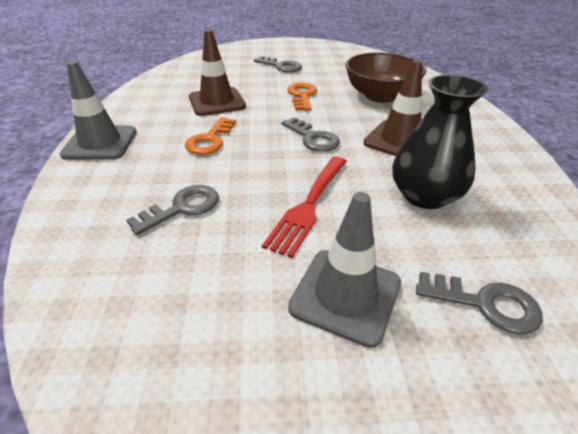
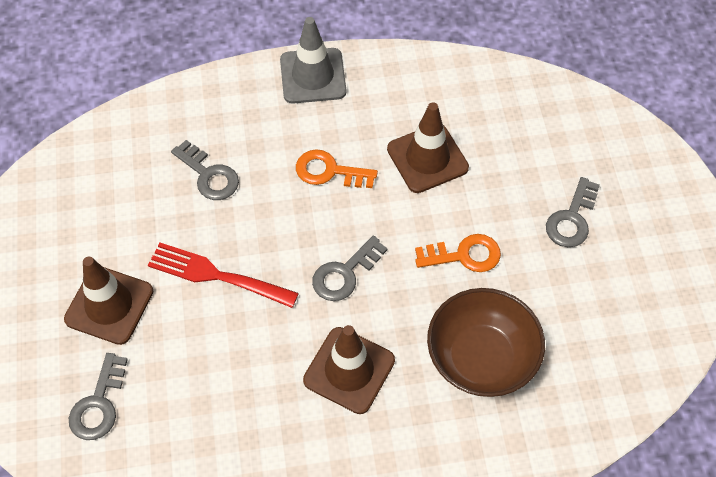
camera: 85 degrees right, 20 degrees up
(345, 295) = (109, 305): grey traffic cone -> brown traffic cone
(424, 196) = (236, 381): black vase -> none

